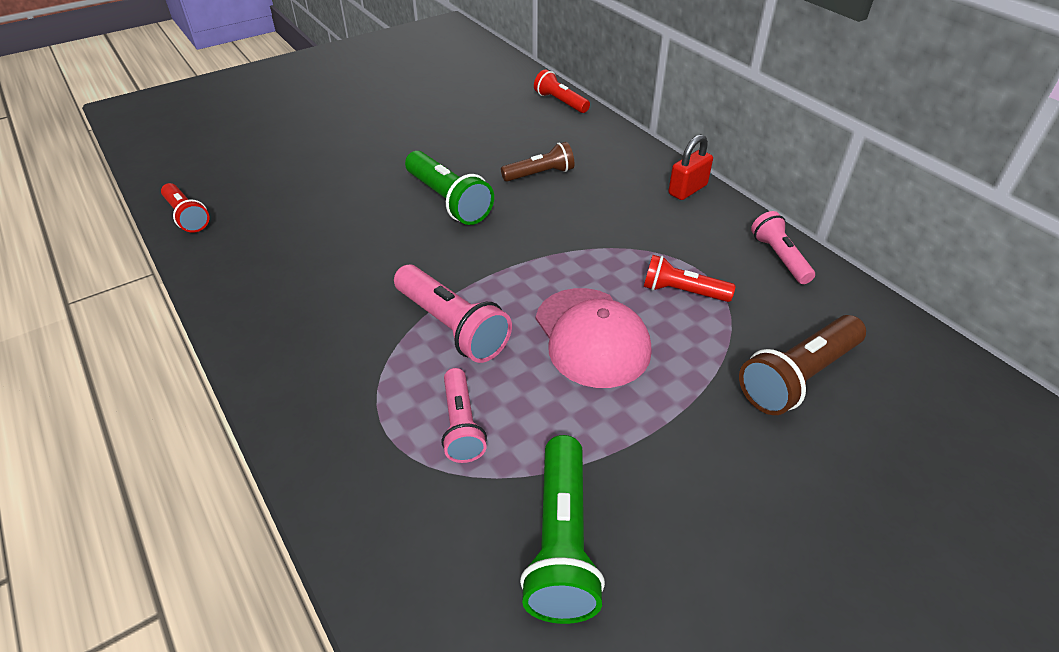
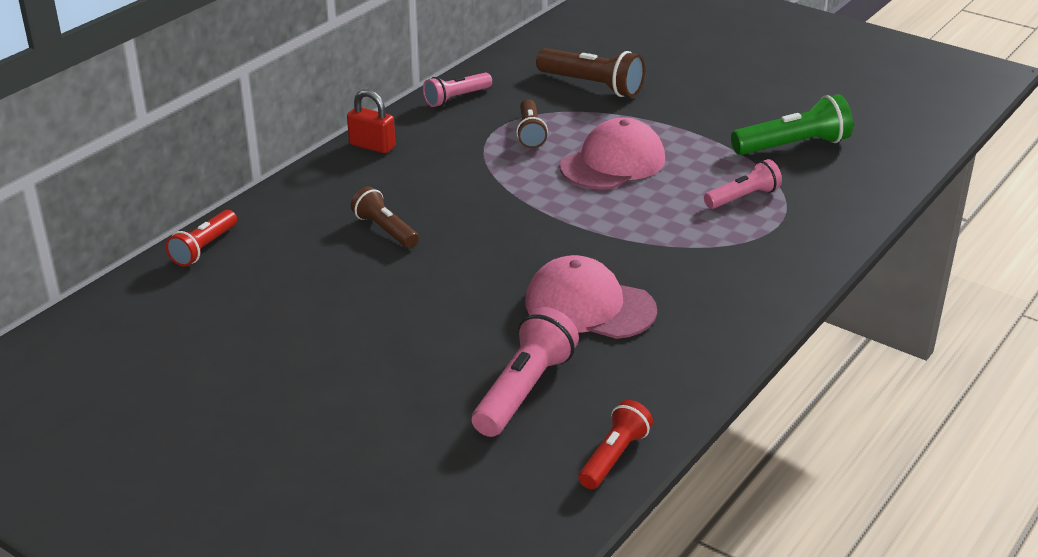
camera: 110 degrees left, 10 degrees down
(358, 251) = (589, 306): none -> pink cap
(448, 200) = (468, 275): green flashlight -> none
(452, 326) = (650, 226): pink flashlight -> pink flashlight (524, 390)
(682, 291) = (530, 133): red flashlight -> brown flashlight

